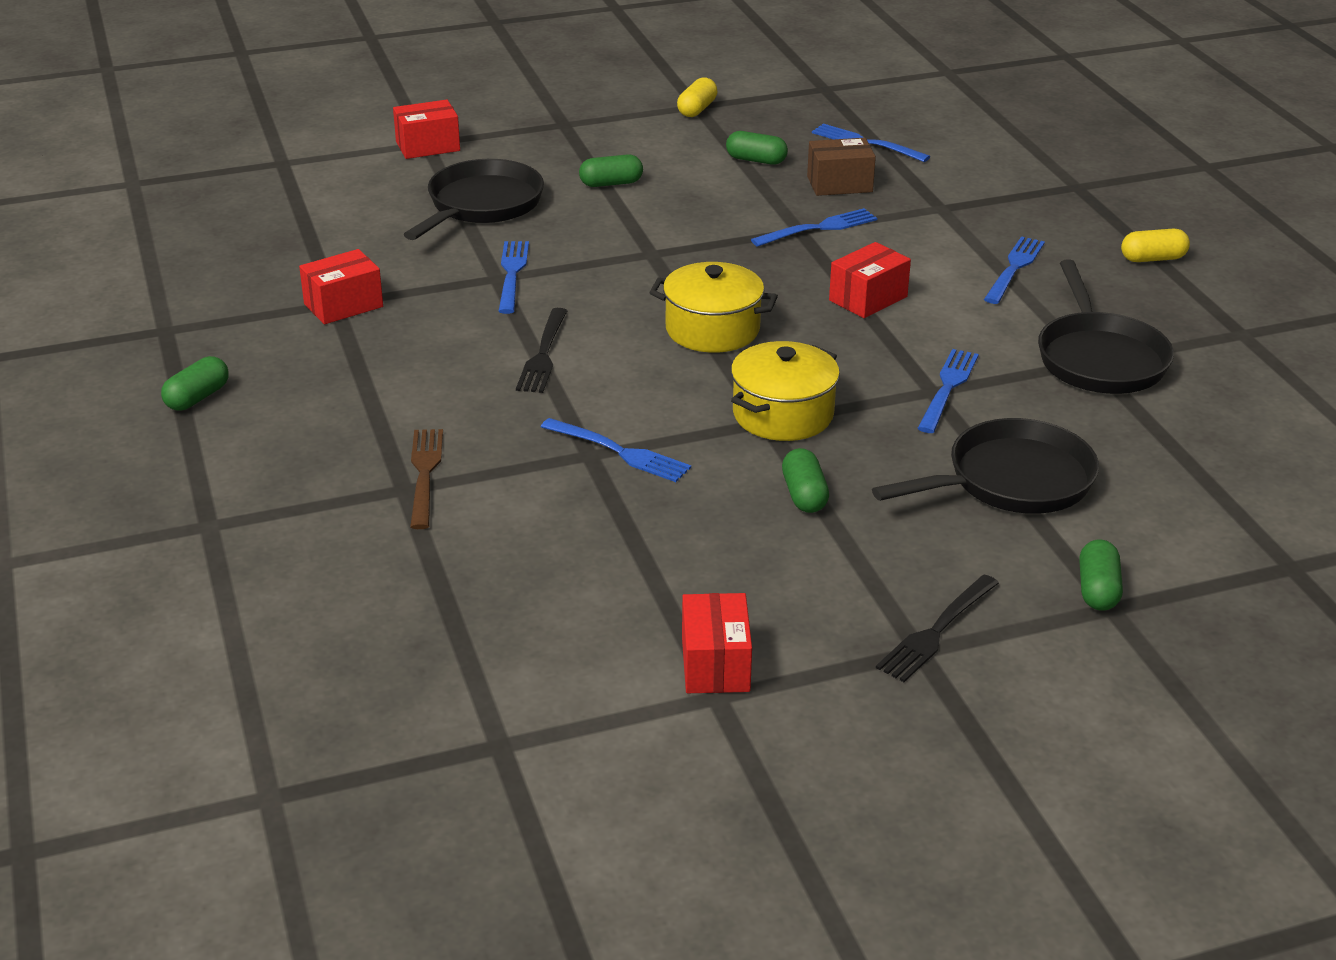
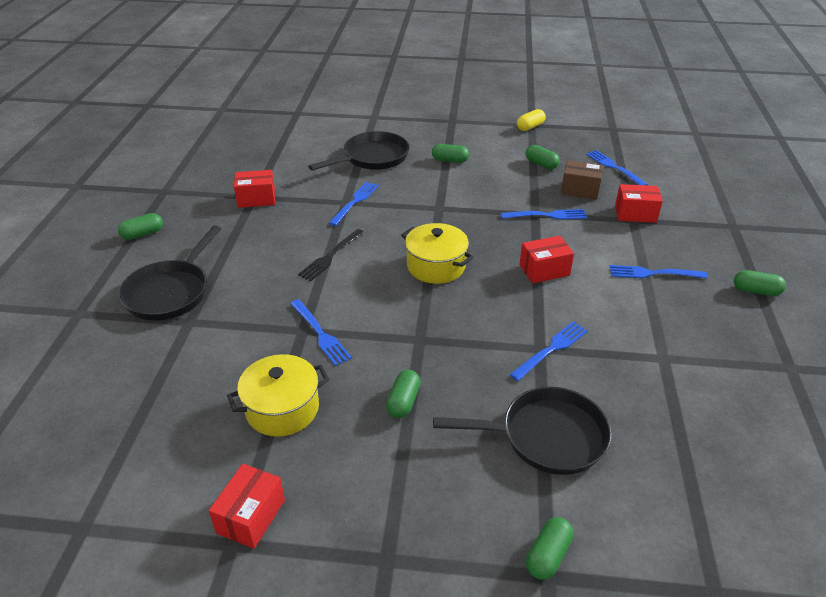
camera: 25 degrees right, 5 degrees up
(425, 474) = (207, 315): brown fork -> none
(428, 146) = (373, 119): red box -> red box (635, 214)
(783, 414) = (434, 337): yellow pot -> yellow pot (282, 409)
(936, 631) = (410, 547): black fork -> none
(1014, 268) = (653, 273): blue fork -> blue fork turned 135 degrees counterclockwise
(1099, 358) = (671, 357): black pan -> black pan (170, 292)
(1153, 259) = (756, 291): yellow capsule -> green capsule

